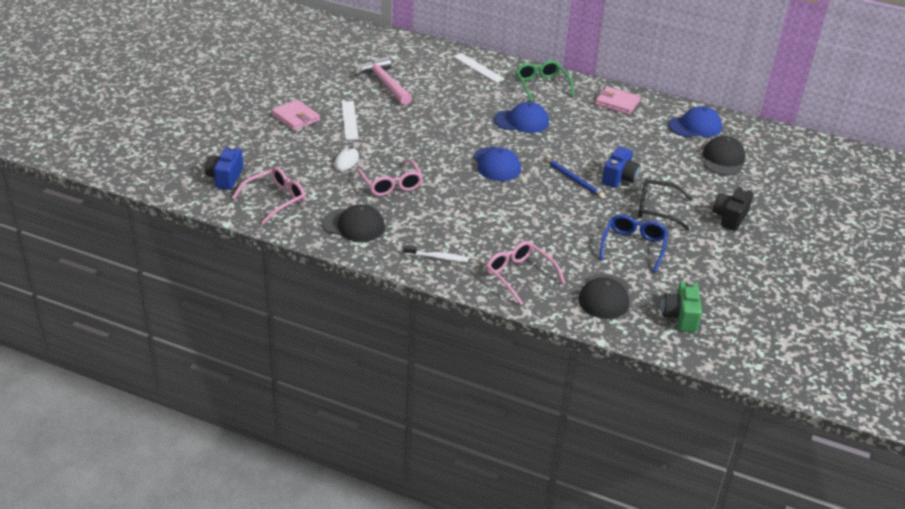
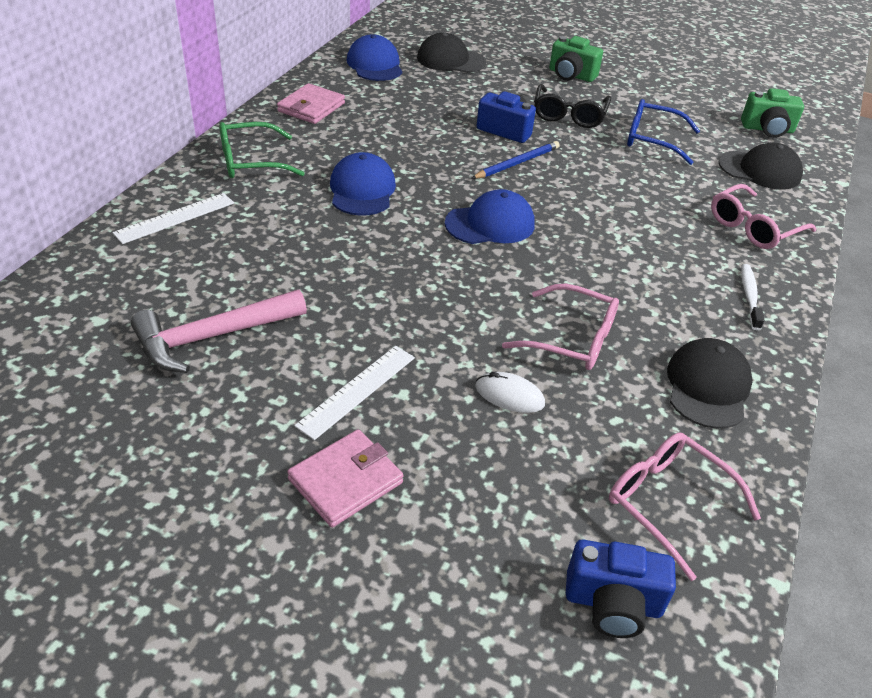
camera: 90 degrees left, 5 degrees up
(349, 120) = (357, 390): white ruler -> white ruler turned 45 degrees counterclockwise
(390, 184) = (572, 339): pink glasses -> pink glasses turned 45 degrees clockwise
(730, 217) = (571, 75): black camera -> green camera

